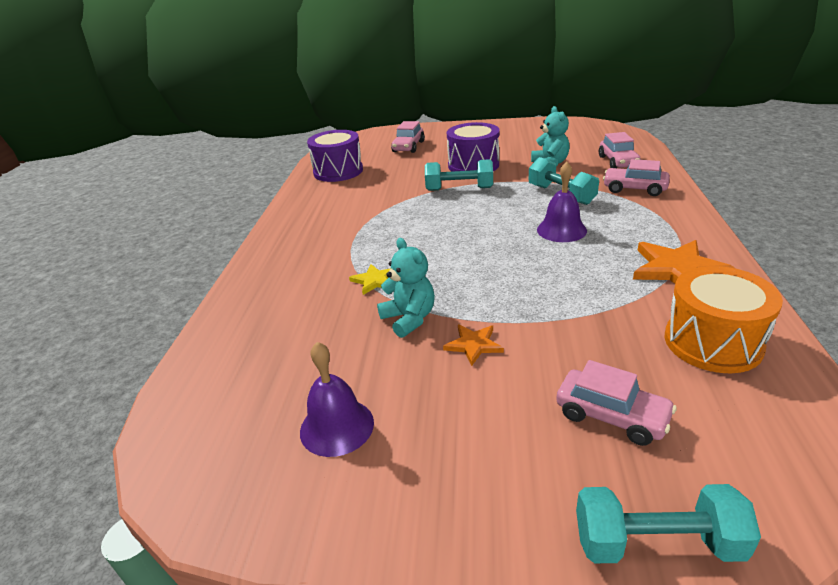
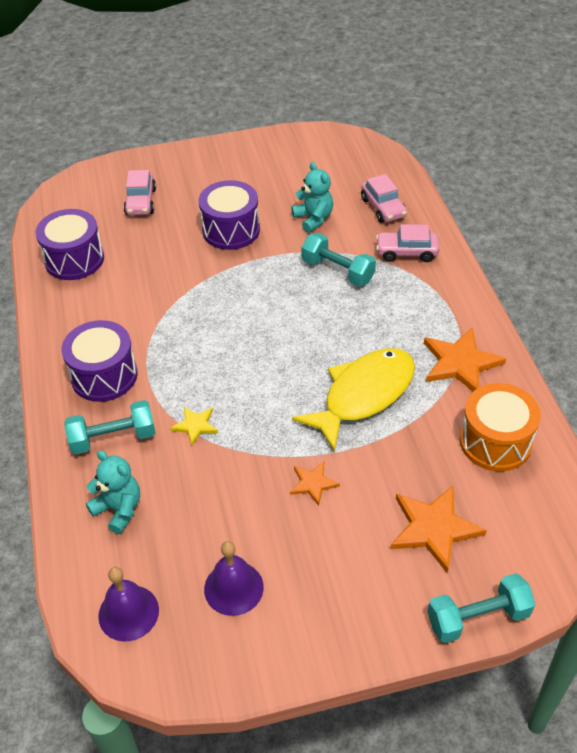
camera: 20 degrees left, 15 degrees up
(315, 237) = (104, 376): none -> purple drum
(409, 319) = (247, 466): turquoise teddy bear -> turquoise teddy bear (119, 509)
(459, 189) = (229, 275): turquoise dumbbell -> turquoise dumbbell (113, 438)
(558, 281) = (363, 395): none -> yellow fish
(561, 230) = (351, 325): purple bell -> purple bell (128, 612)
(611, 416) = (434, 528): pink car -> orange star

